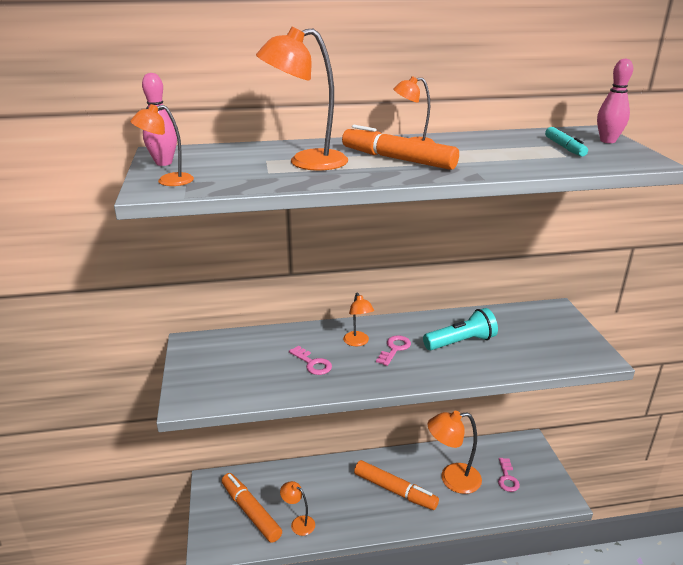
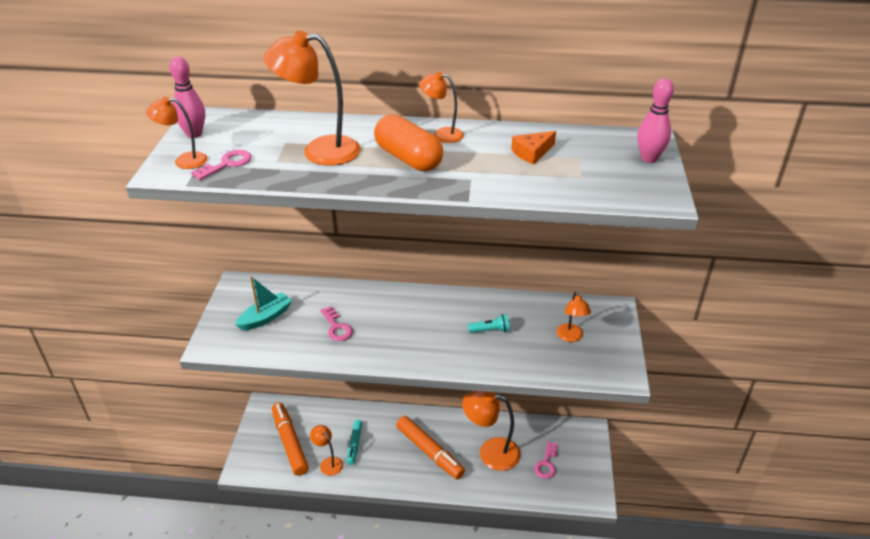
camera: 15 degrees right, 10 degrees up
(234, 367) = (265, 317): none -> turquoise boat
(358, 342) = (390, 312): orange lamp -> orange lamp (570, 337)
(394, 349) = (421, 326): pink key -> pink key (227, 164)
(398, 159) = (408, 158): orange marker -> orange capsule
(461, 342) = (490, 330): turquoise flashlight -> turquoise flashlight, size x0.55
(506, 146) = (532, 153): none -> orange cheese
(564, 147) = (592, 163): turquoise marker -> turquoise marker (354, 444)

